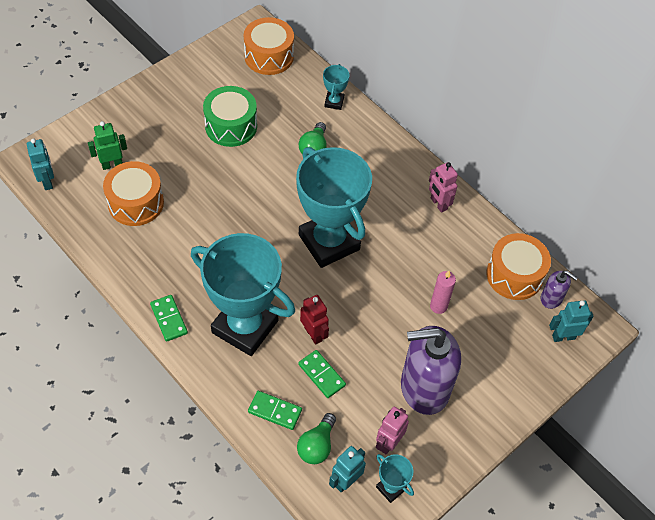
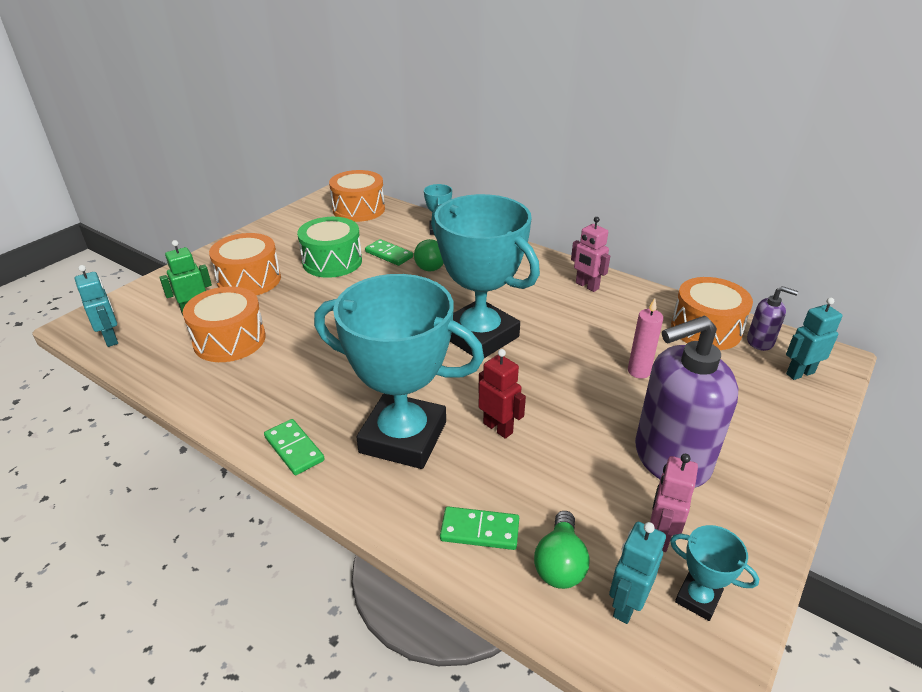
camera: 10 degrees left, 20 degrees down
(158, 135) = (249, 280): none -> orange drum
(322, 375) = (528, 471): green domino -> green domino (389, 254)

